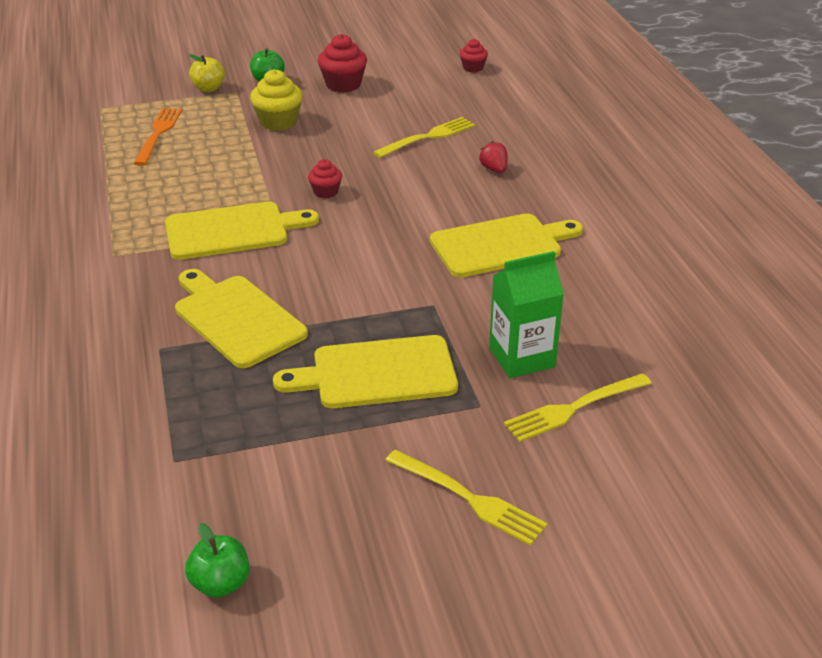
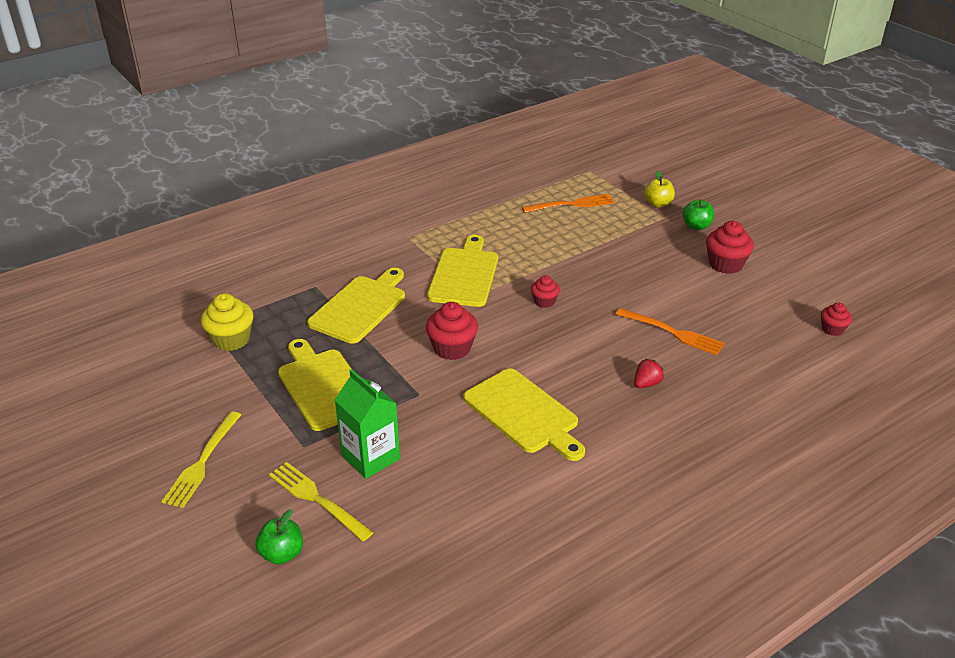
camera: 70 degrees right, 0 degrees up
(220, 583) = (111, 374): green apple -> green apple (282, 554)
(233, 230) = (464, 274): yellow cutting board -> yellow cutting board turned 135 degrees counterclockwise
(278, 122) = (633, 250): yellow cupcake -> yellow cupcake (231, 339)
(366, 267) = (452, 348): none -> red cupcake
(427, 137) = (672, 332): yellow fork -> orange fork

